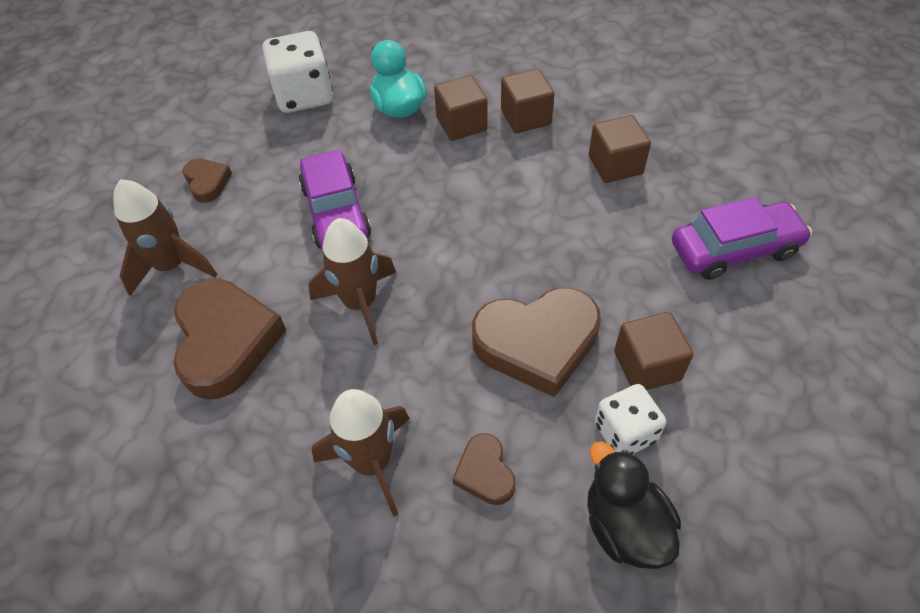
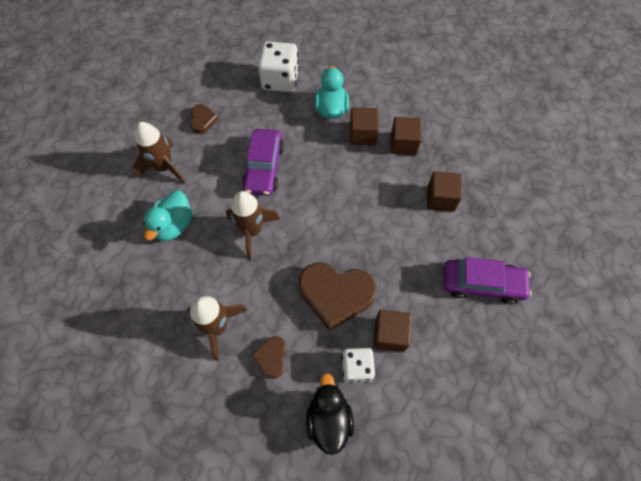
camera: 20 degrees right, 10 degrees up
(226, 341) = (174, 225): brown heart -> turquoise duck

